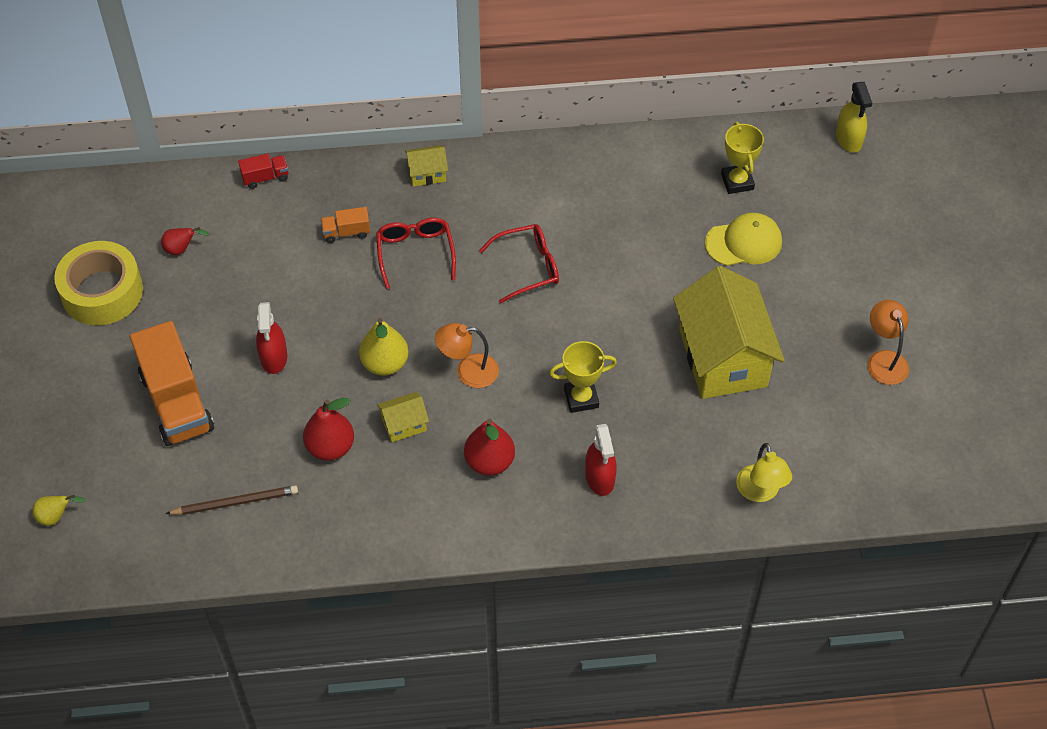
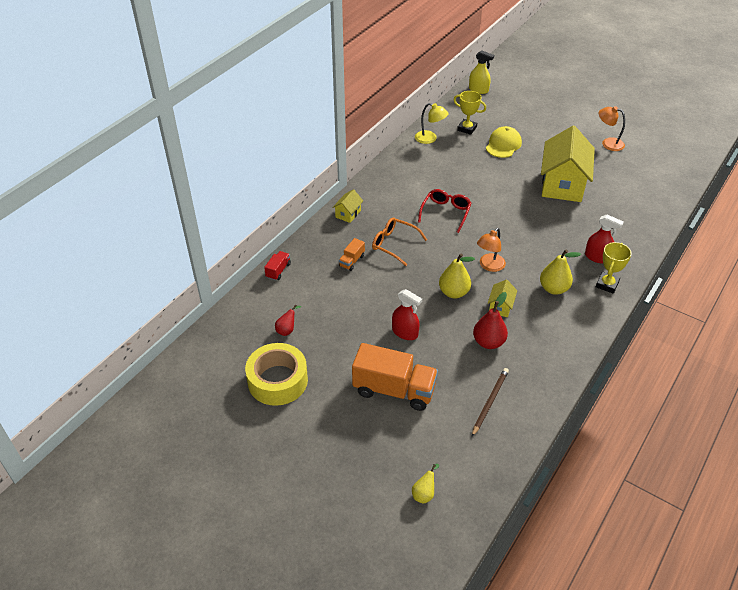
camera: 50 degrees left, 10 degrees down
(415, 253) = (394, 244): red glasses -> orange glasses
(489, 462) = (553, 289): red pear -> yellow pear
(581, 398) = (543, 238): yellow trophy -> yellow trophy (607, 284)
(723, 358) = (562, 184): yellow house -> yellow house turned 75 degrees clockwise
(760, 492) = (649, 213): yellow lamp -> yellow lamp (430, 139)

